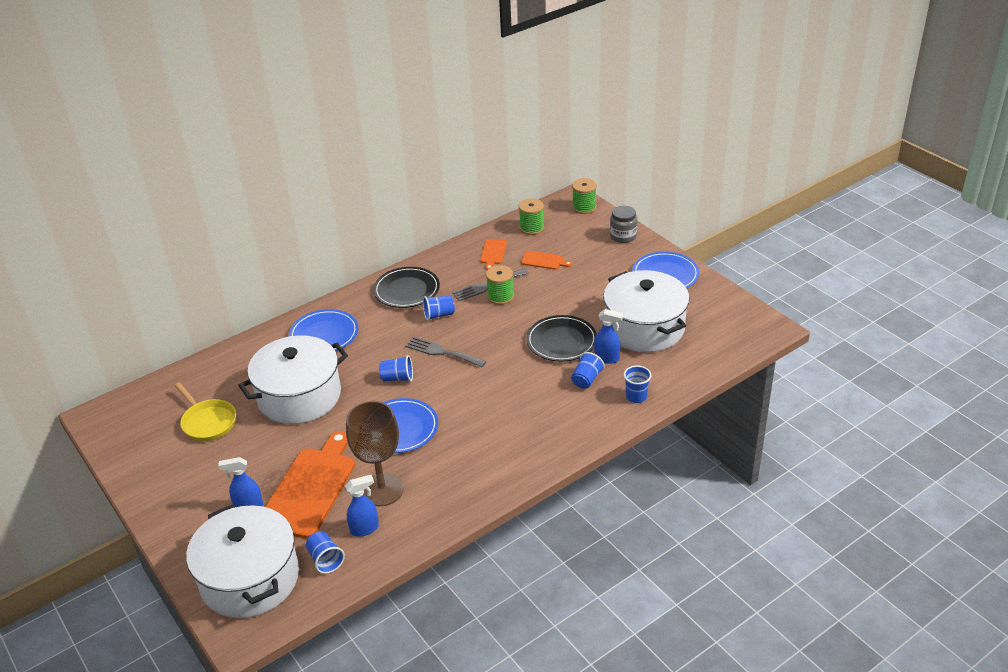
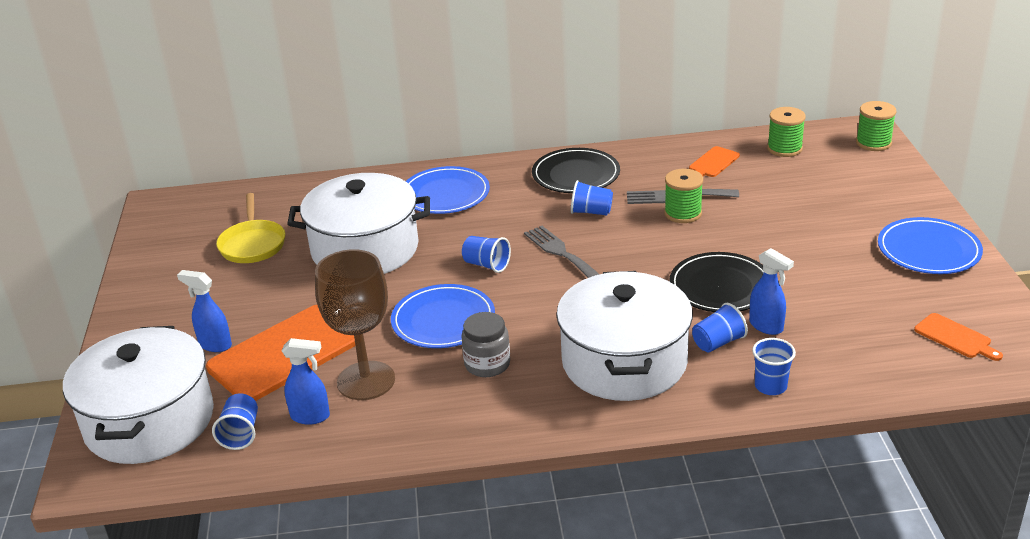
camera: 30 degrees right, 5 degrees down
(544, 261) = (771, 189): orange cutting board -> orange cutting board (955, 337)
(623, 236) = (902, 189): grey jar -> grey jar (487, 364)
(644, 328) = (848, 306): white pot -> white pot (624, 362)

